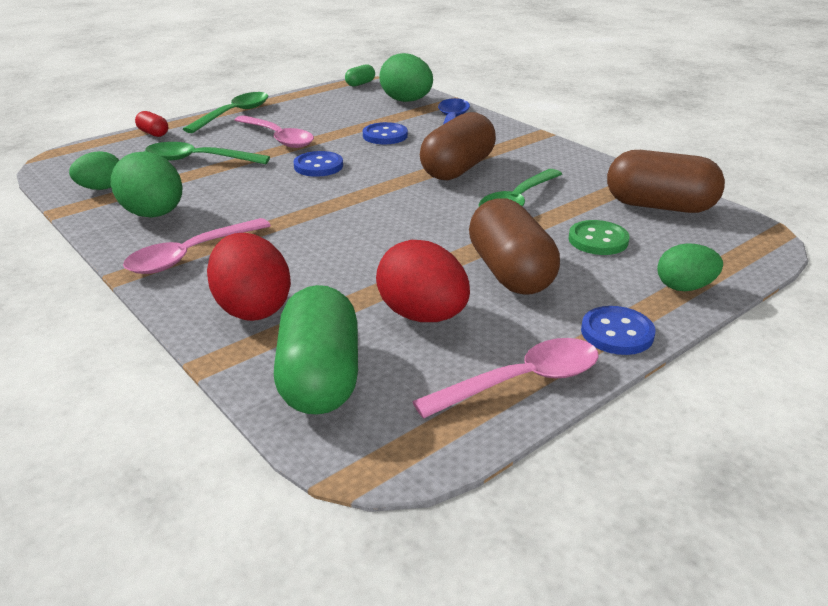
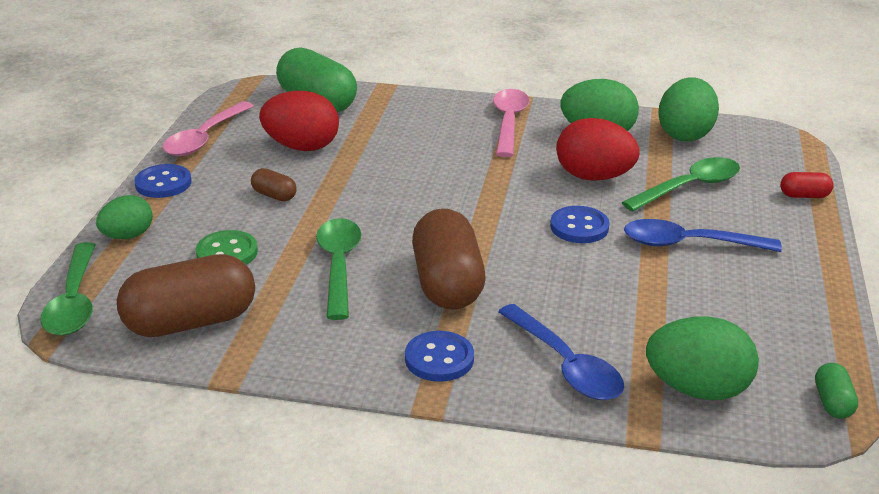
camera: 140 degrees right, 0 degrees up
(101, 188) = (685, 134): green egg -> green egg, size x1.58
(234, 114) = (812, 257): green spoon -> green spoon (74, 302)
(252, 308) = (410, 113): red egg -> red egg (594, 177)
(278, 138) = (688, 244): pink spoon -> blue spoon
(385, 135) = (598, 301): blue button -> blue button (439, 359)
(510, 272) = (274, 195): brown capsule -> brown capsule, size x0.45

